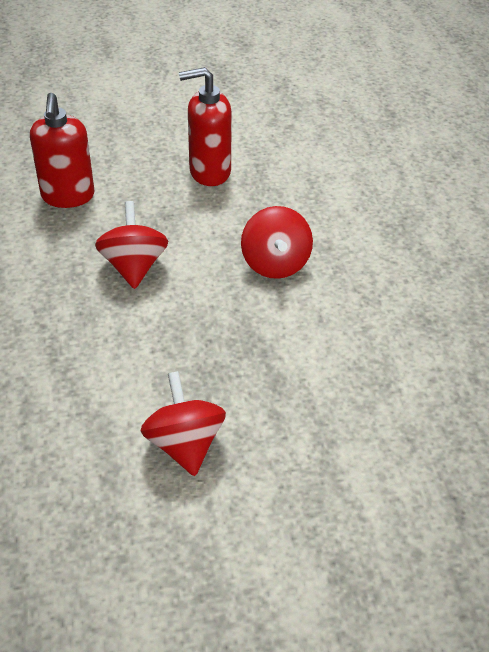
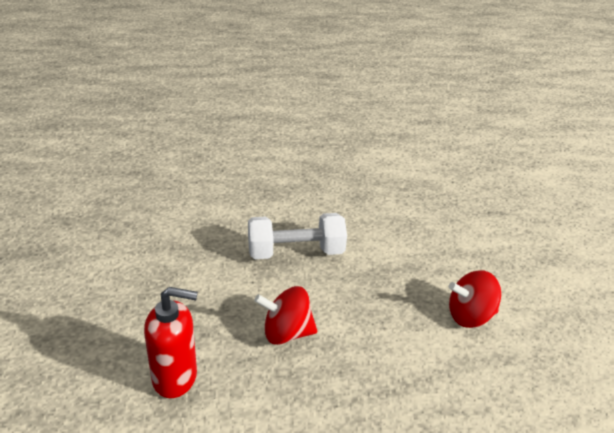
camera: 85 degrees left, 10 degrees down
(209, 172) = (172, 276): red soap dispenser -> none
(275, 263) = (295, 252): red spinning top -> white dumbbell

